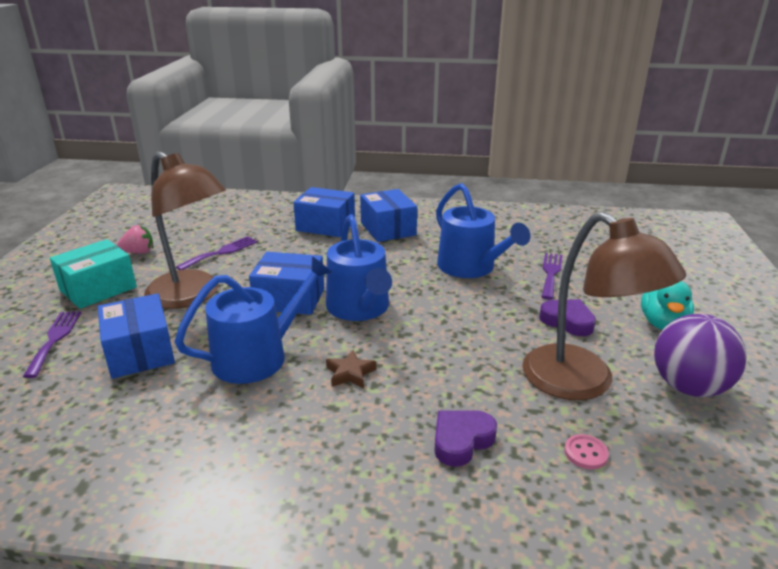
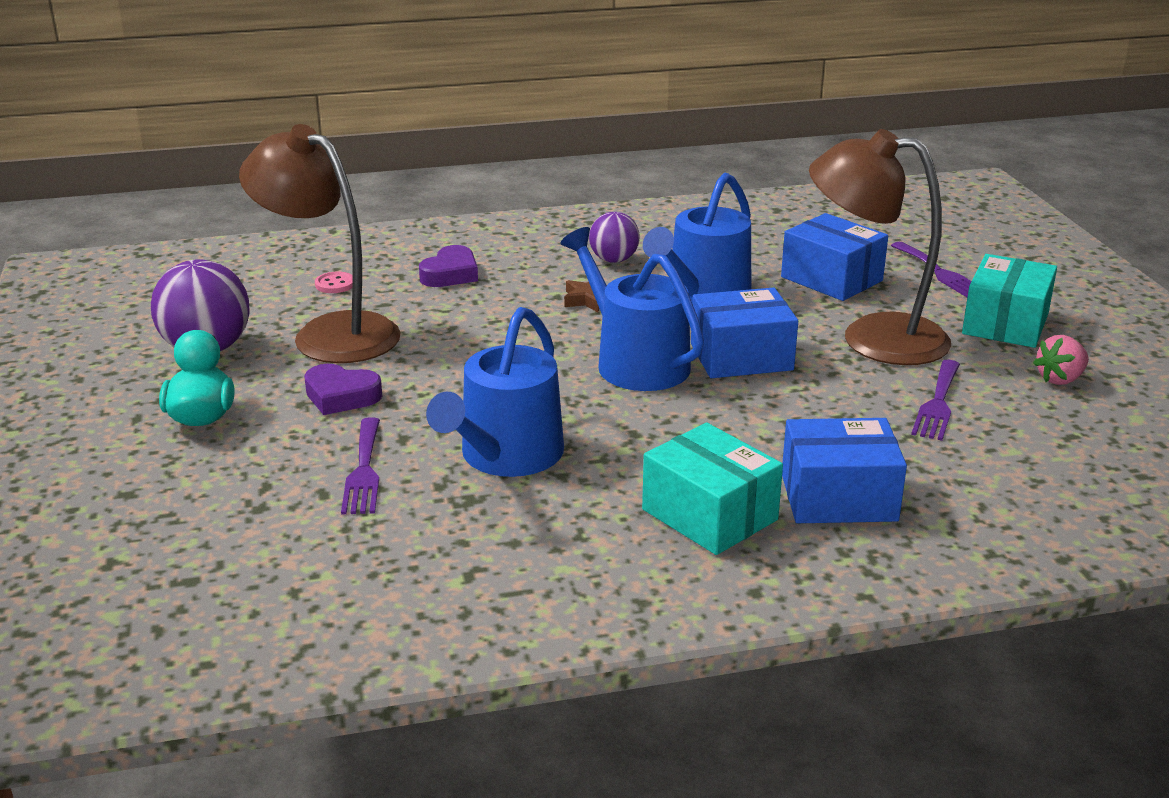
camera: 160 degrees right, 0 degrees up
(290, 423) = (614, 260): none -> purple ball
(388, 229) = (709, 515): blue box -> turquoise box
(470, 267) = (506, 456): blue watering can -> blue watering can turned 105 degrees counterclockwise

